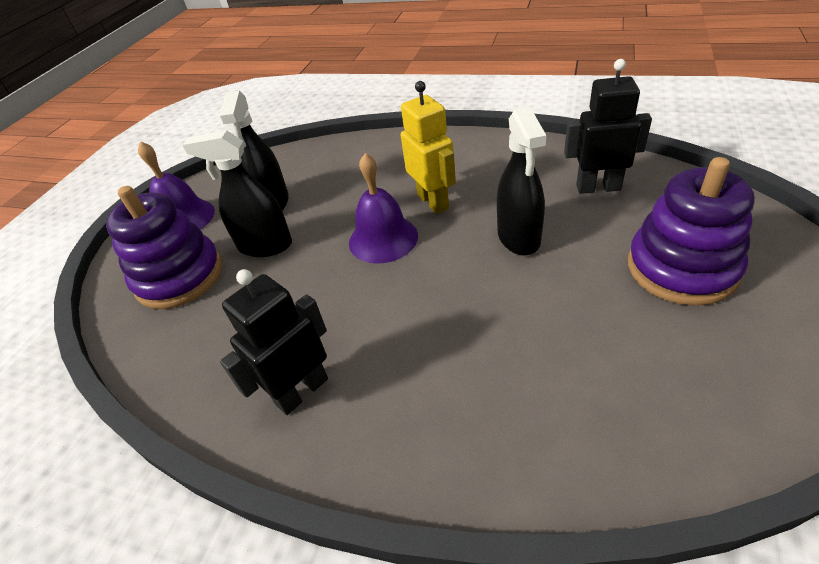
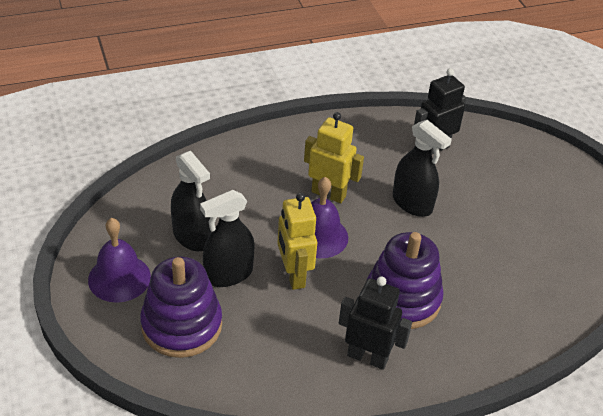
camera: 45 degrees left, 0 degrees up
(301, 391) = (367, 357): black robot -> black robot turned 105 degrees clockwise
(320, 268) = (293, 275): none -> yellow robot
(681, 268) = (519, 193): purple stacking toy -> purple stacking toy (402, 299)

